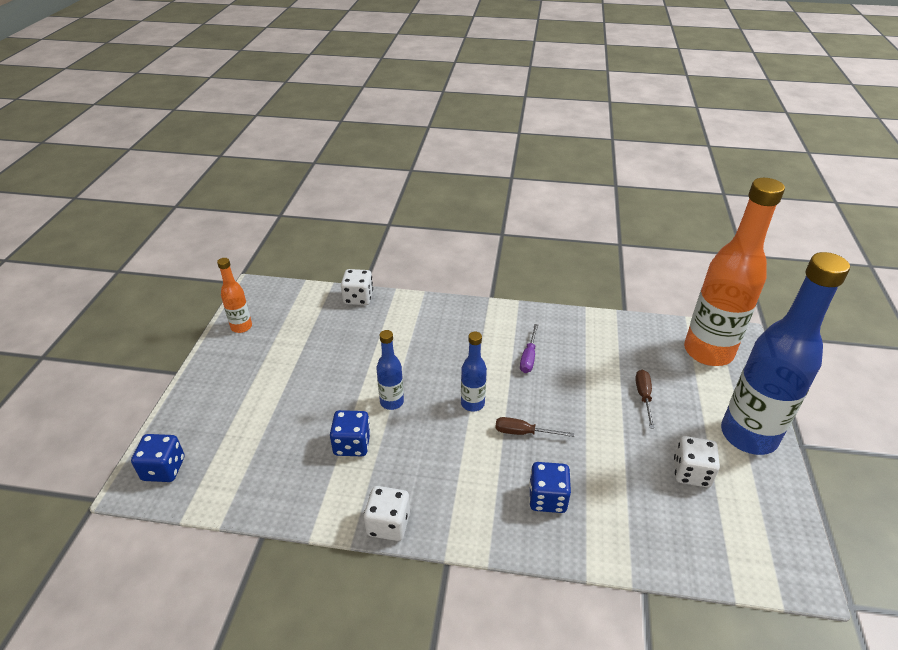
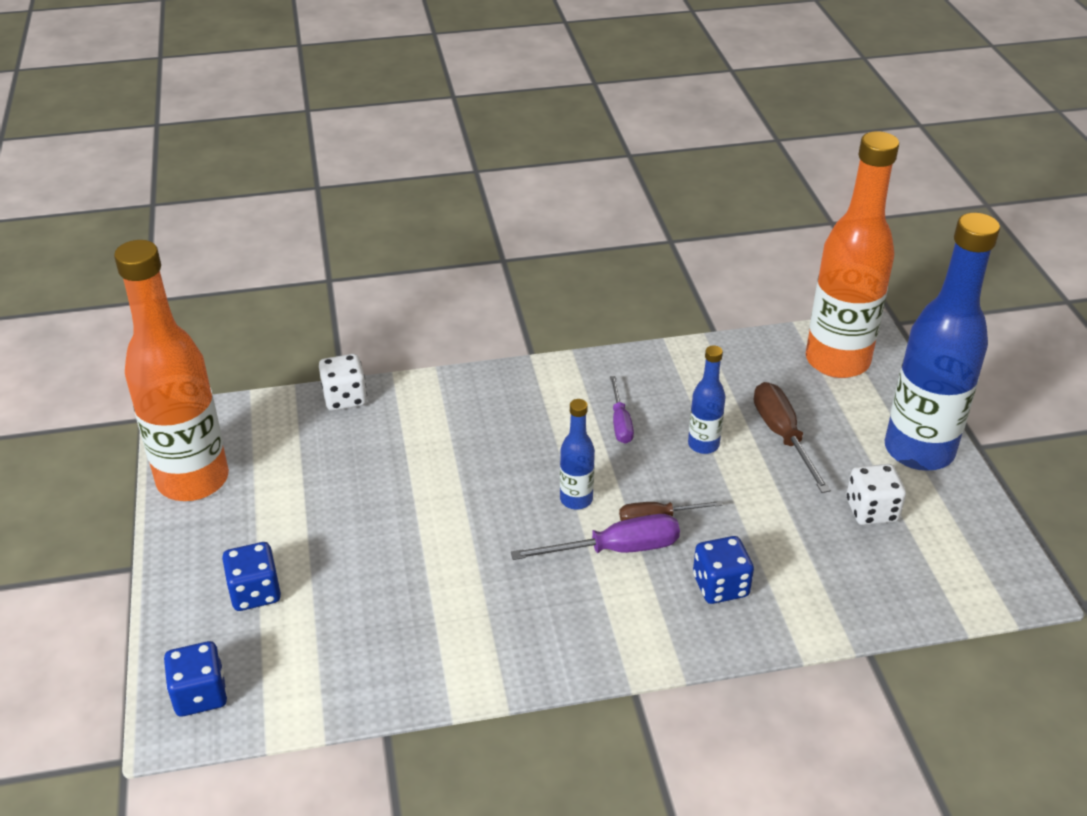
camera: 20 degrees left, 0 degrees up
(241, 327) = (193, 480): orange bottle -> orange bottle, size x2.21
(352, 444) = (445, 592): blue dice -> blue dice (255, 592)
(388, 524) = (543, 671): white dice -> none
(392, 402) = (469, 525): blue bottle -> blue bottle (703, 445)
(483, 448) = (616, 549): none -> purple screwdriver
(643, 397) = (783, 436): brown screwdriver -> brown screwdriver, size x1.59

